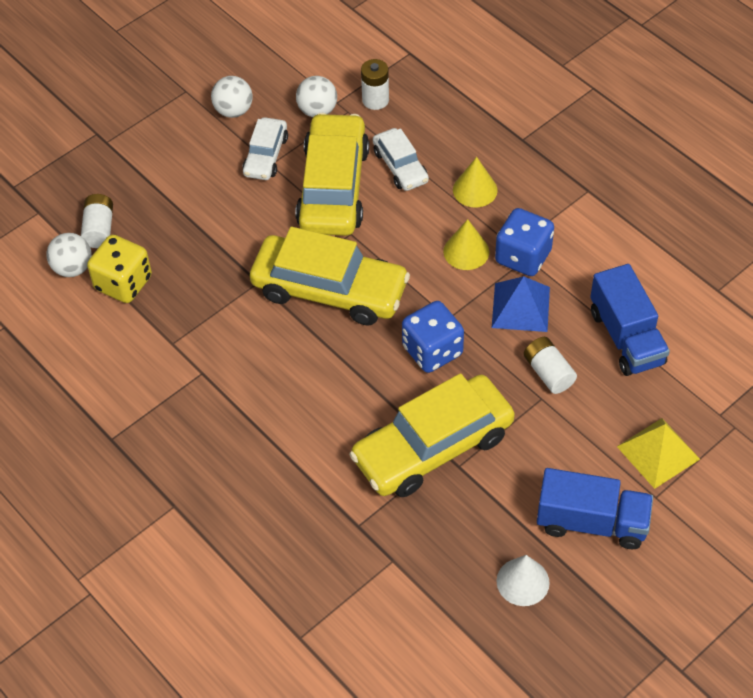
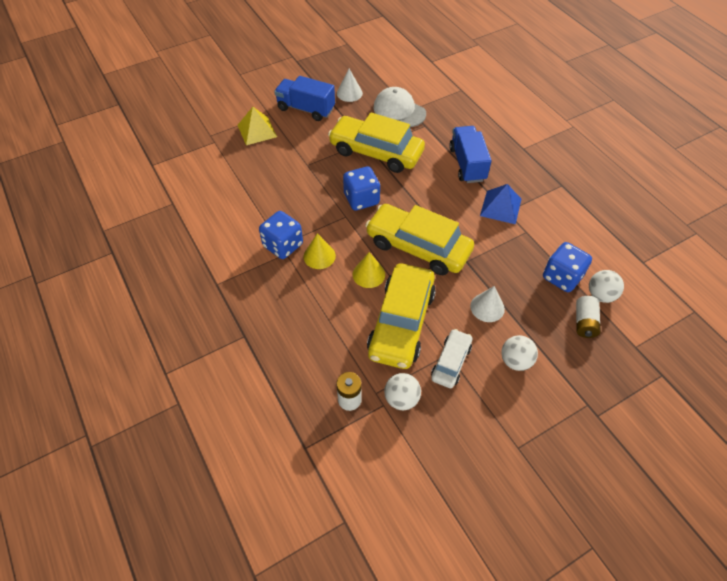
camera: 170 degrees left, 0 degrees up
(123, 283) = (562, 277): yellow dice -> blue dice
(225, 225) = (487, 307): none -> white cone
(233, 110) = (475, 415): white ball -> white ball (515, 361)
(400, 166) = (346, 331): white car -> none
(413, 554) = (399, 110): none -> white cap
(432, 447) = (376, 152): yellow car -> yellow car turned 135 degrees counterclockwise
(475, 190) = (296, 300): yellow cone -> yellow cone (368, 274)
(521, 307) = (298, 214): blue pyramid -> blue pyramid (500, 207)
(548, 373) = (297, 176): white battery -> none
(626, 337) = (242, 187): blue truck -> blue truck (467, 164)

